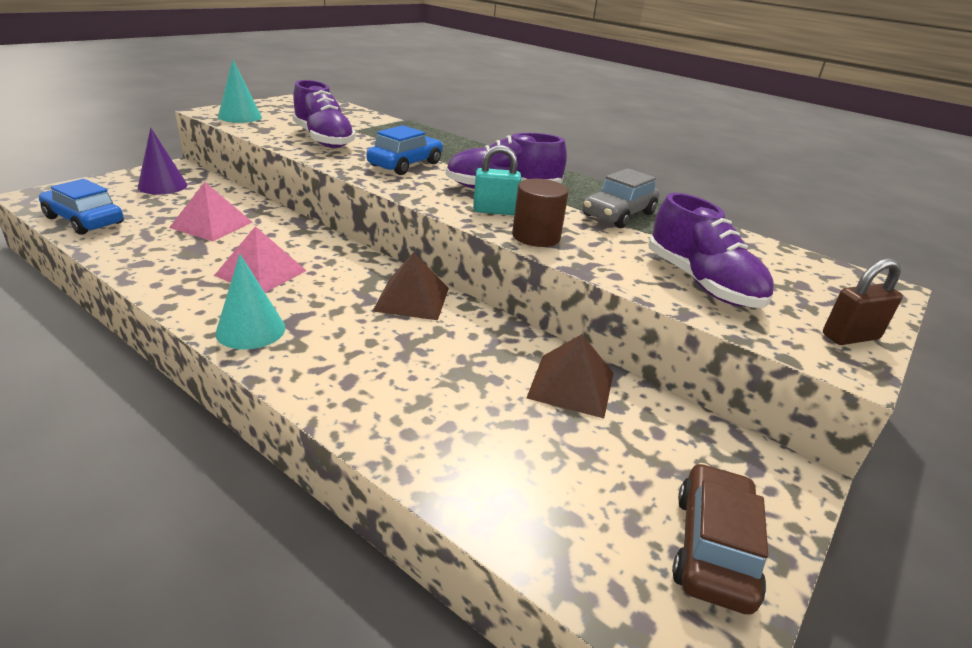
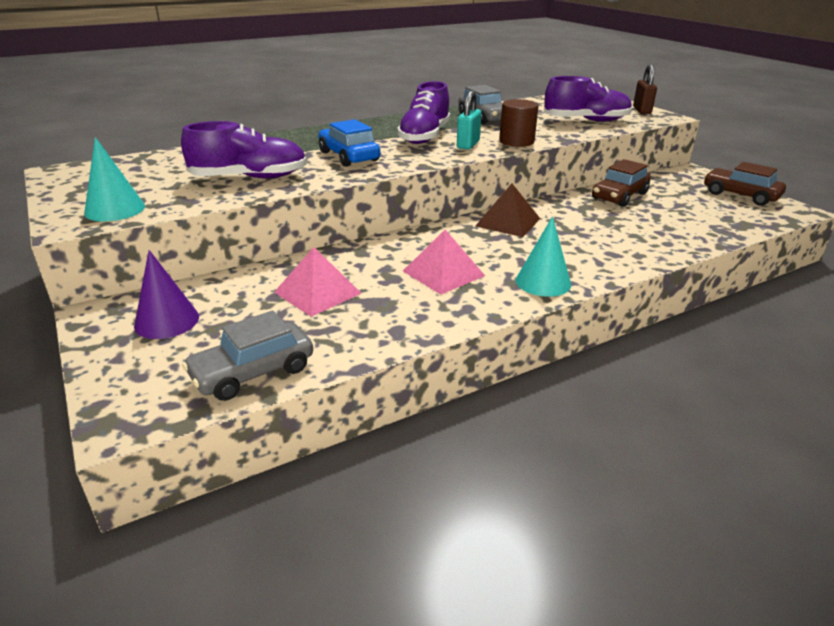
camera: 65 degrees left, 0 degrees up
(84, 220) = (253, 372): blue car -> grey car
(571, 385) = (619, 196): brown pyramid -> brown car

